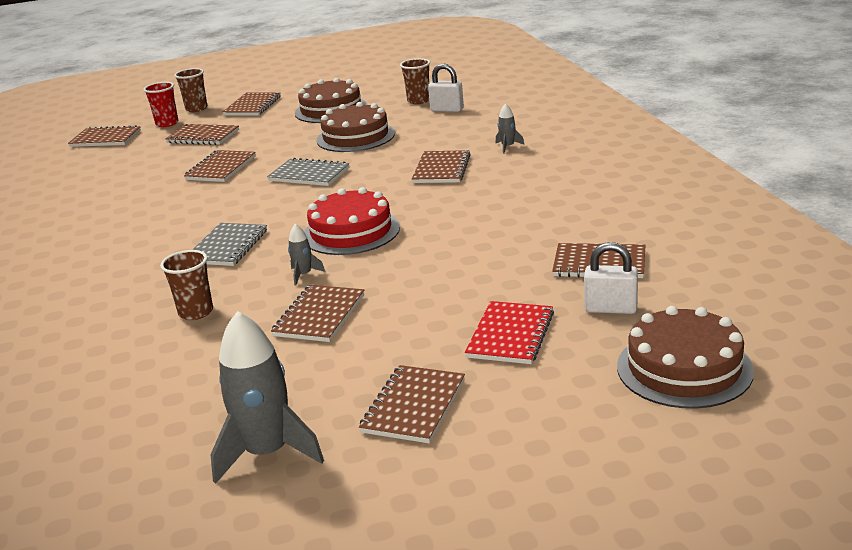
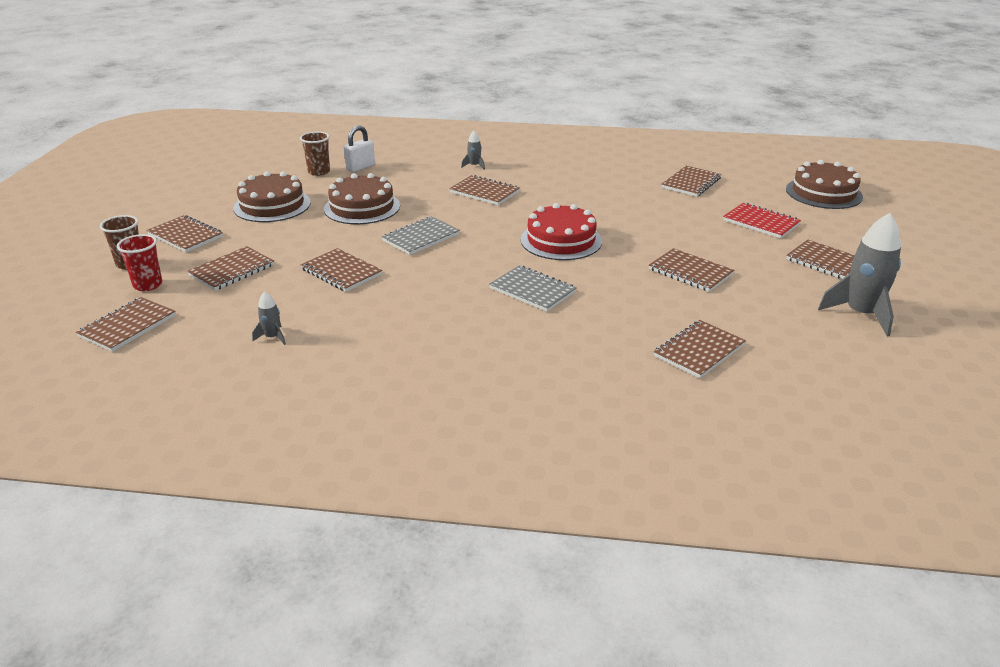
camera: 70 degrees left, 5 degrees up
(134, 355) = (699, 351): none -> brown notebook
(196, 312) = (645, 317): brown cup -> none
(304, 275) = (619, 268): grey rocket -> grey rocket (272, 337)
(611, 308) = (748, 193): white padlock -> none

